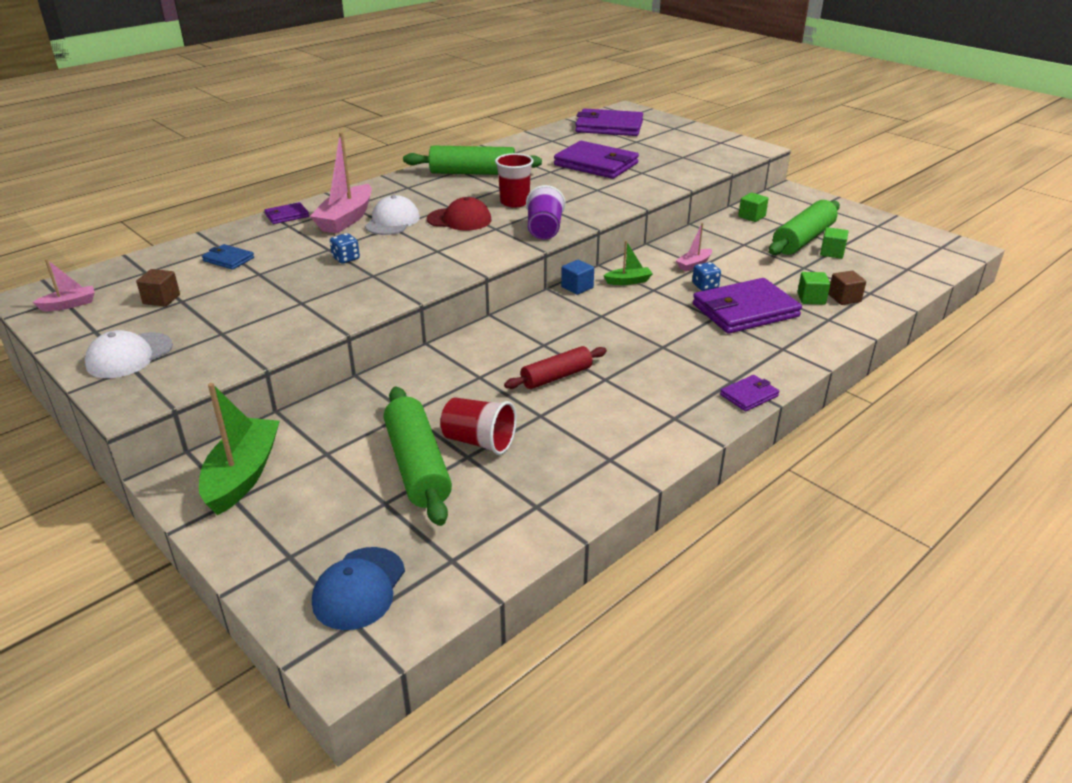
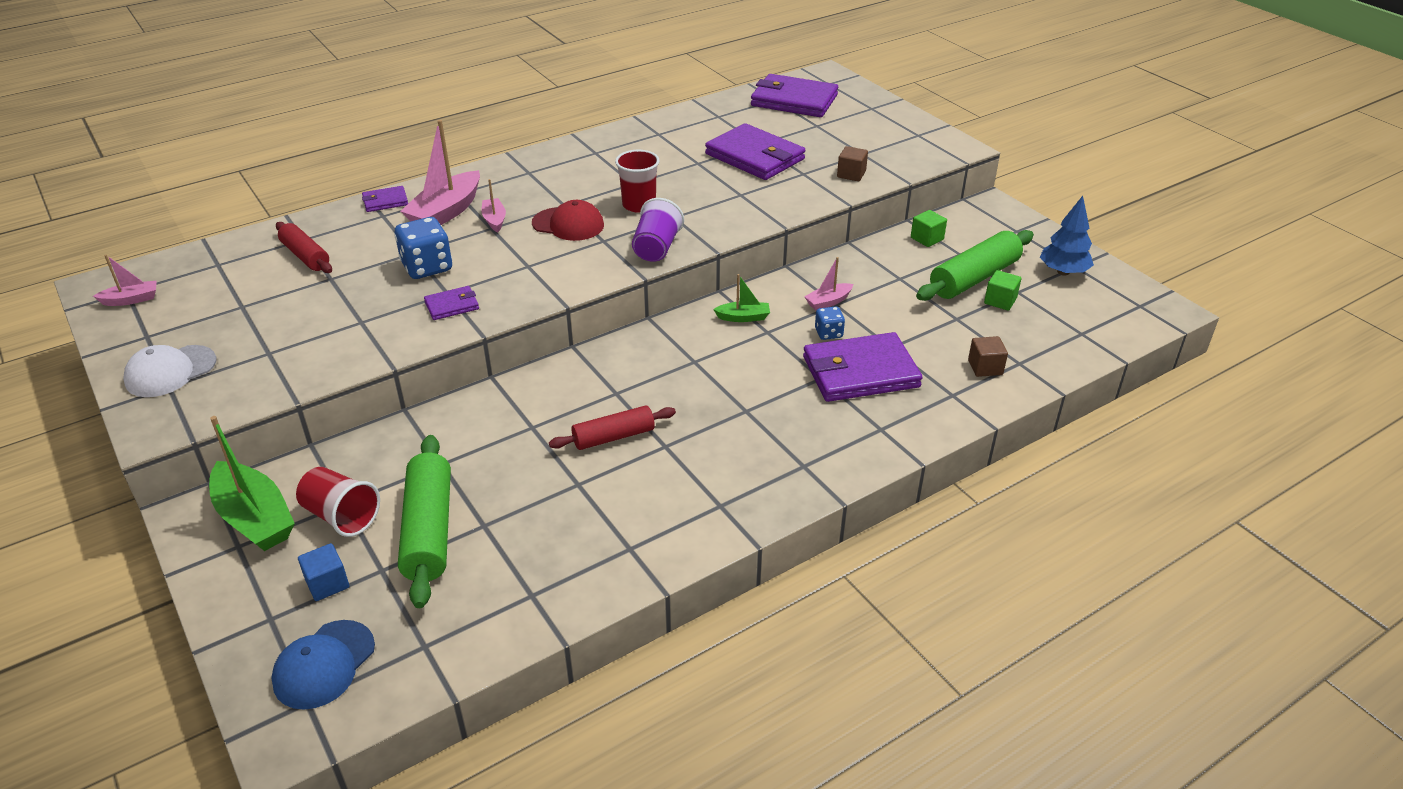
camera: 10 degrees right, 5 degrees up
(161, 299) = (223, 302): brown cube -> brown cube (851, 174)
(228, 259) = (305, 256): blue wallet -> red rolling pin
(243, 475) = (254, 518): green boat -> green boat turned 120 degrees clockwise
(346, 258) = (427, 267): blue dice -> blue dice, size x1.81
(392, 221) = (494, 220): white cap -> pink boat
(472, 173) = (608, 158): green rolling pin -> none
(479, 441) = (502, 509): red cup -> red cup (341, 516)
(577, 287) = (682, 320): blue cube -> blue cube (327, 583)
(749, 395) = (815, 487): purple wallet -> purple wallet (452, 305)
(811, 298) = (945, 364): green cube -> none
(870, 230) = (1063, 272): none -> blue tree

